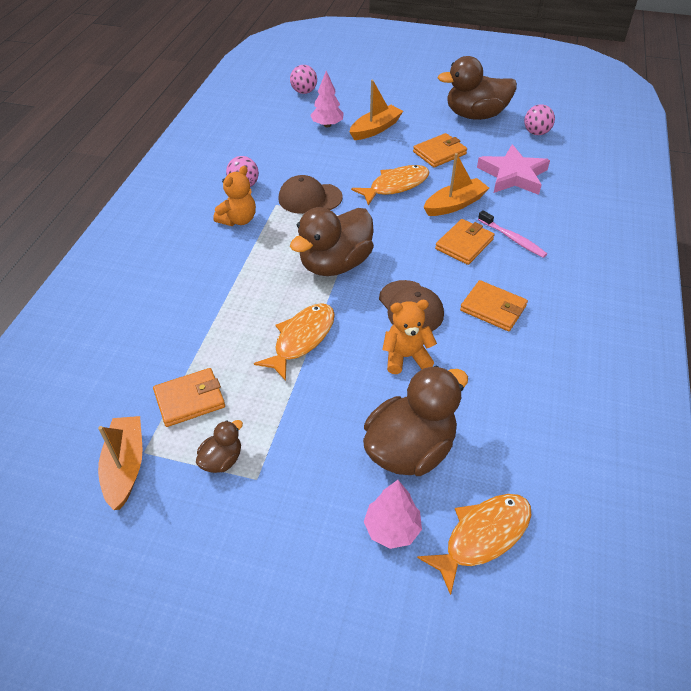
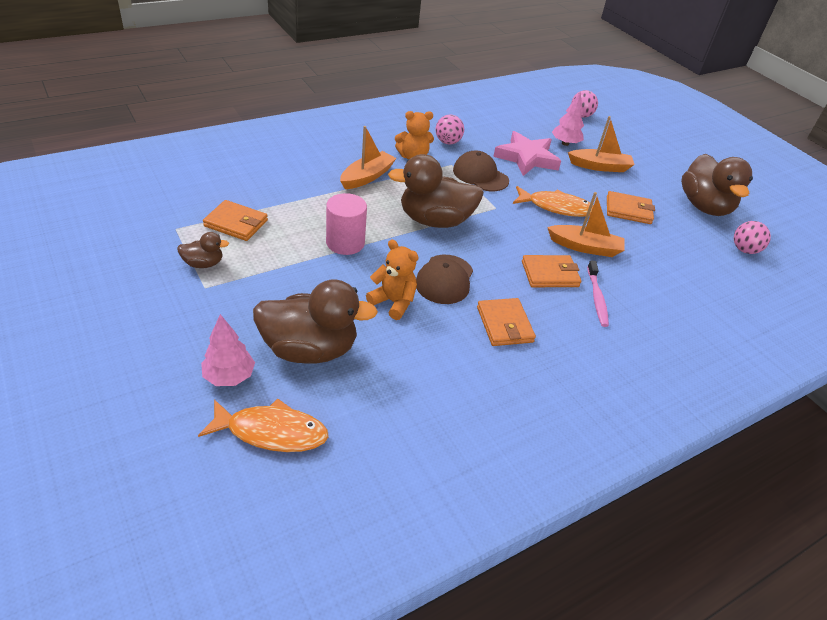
camera: 40 degrees right, 5 degrees down
(125, 466) = (157, 227): orange boat -> orange boat (367, 177)
(301, 339) = (345, 243): orange fish -> pink cylinder
(475, 115) = (704, 206): brown duck -> brown duck turned 135 degrees counterclockwise
(513, 175) = (670, 262): pink star -> pink star (526, 158)

